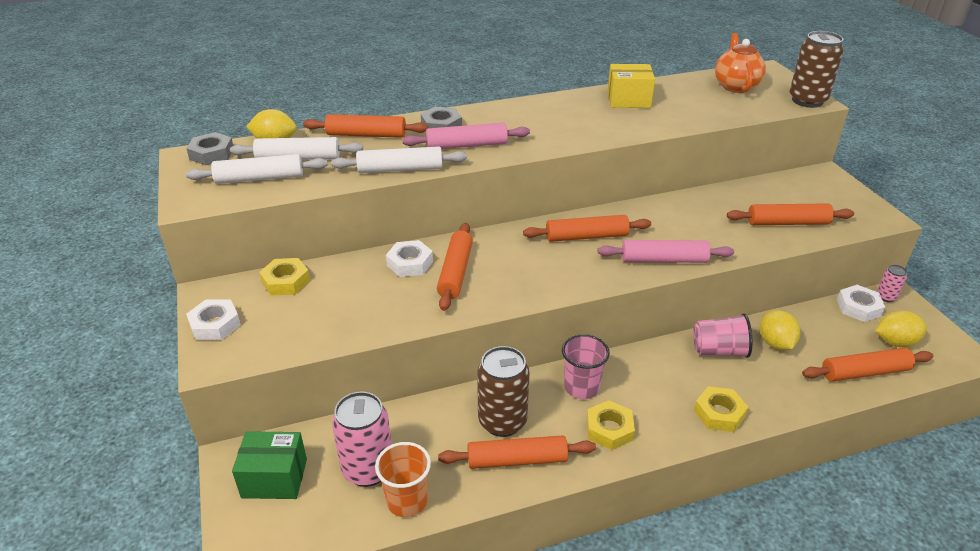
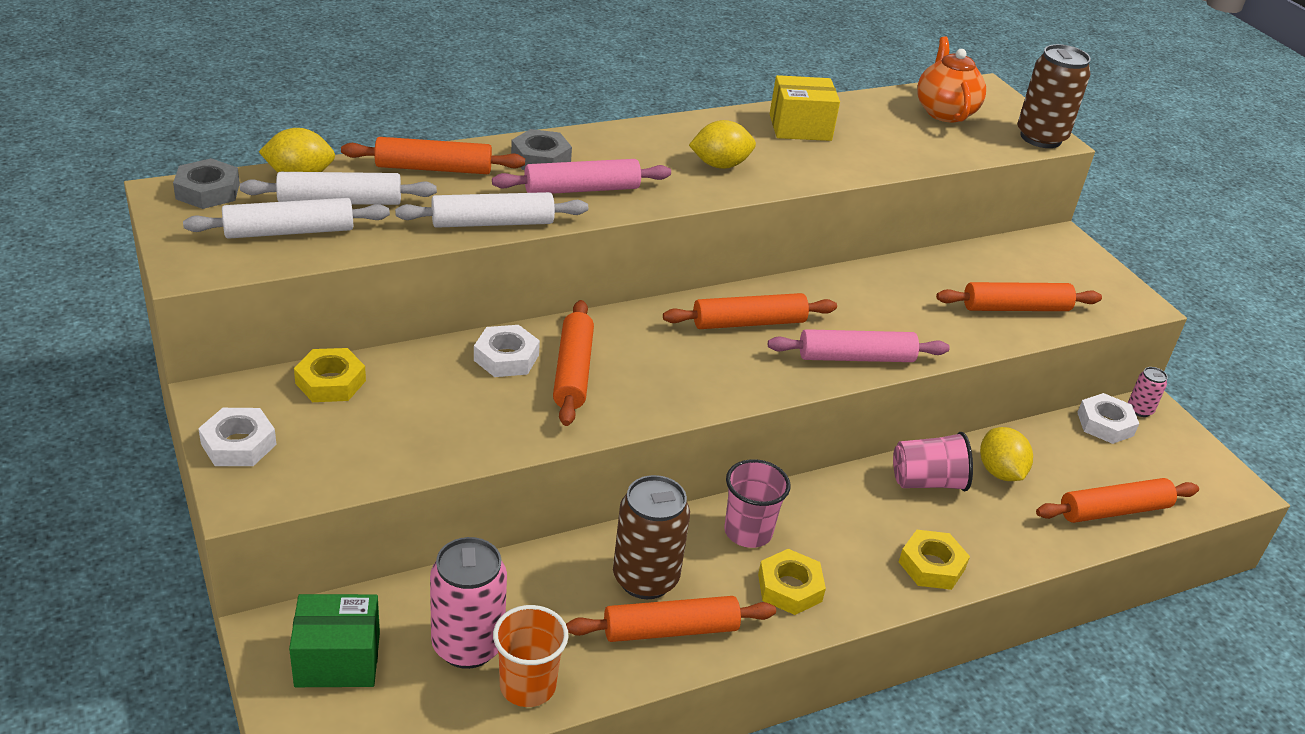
camera: 10 degrees left, 0 degrees up
(895, 342) = (1151, 471): yellow lemon -> yellow lemon (720, 165)

